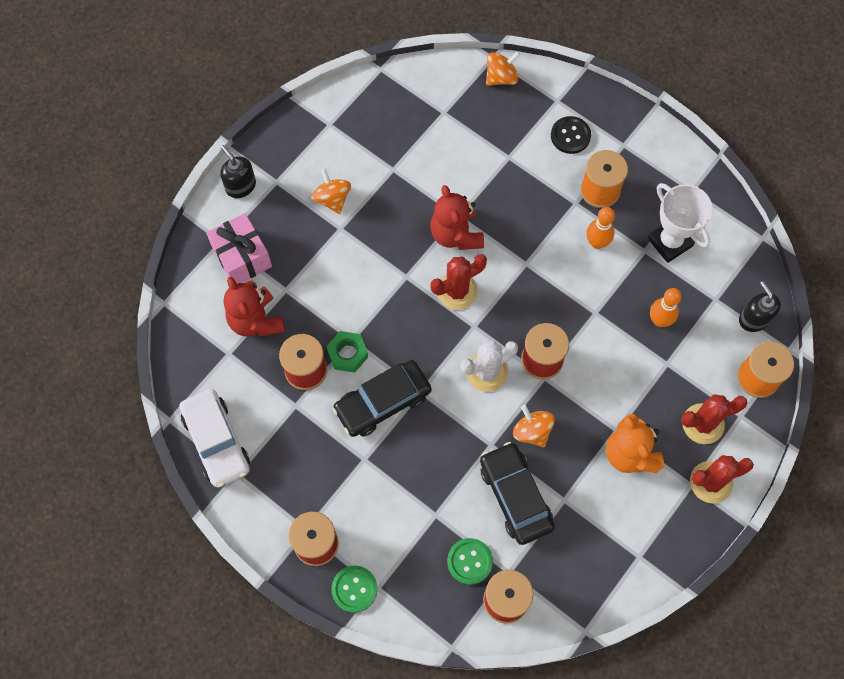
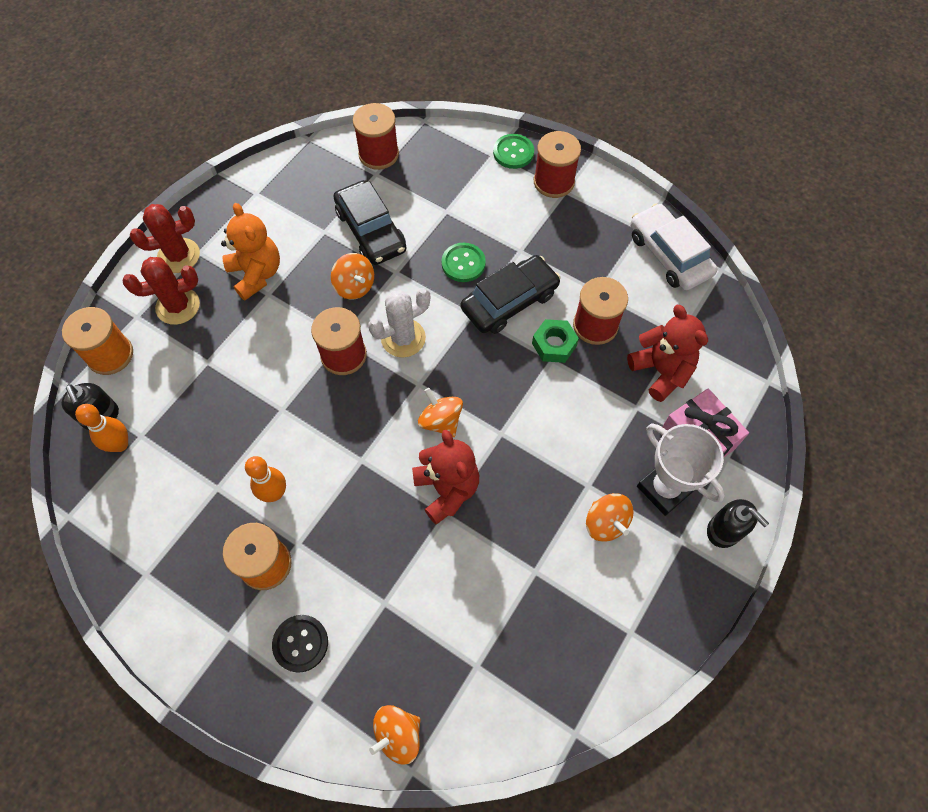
camera: 175 degrees right, 5 degrees down
(457, 291) = (441, 421): red cactus -> orange spinning top
(469, 561) = (412, 179): green button -> green button (463, 263)
(659, 320) = (209, 407): orange bowling pin -> orange bowling pin (120, 444)
(670, 242) = (184, 501): white trophy -> white trophy (664, 489)

